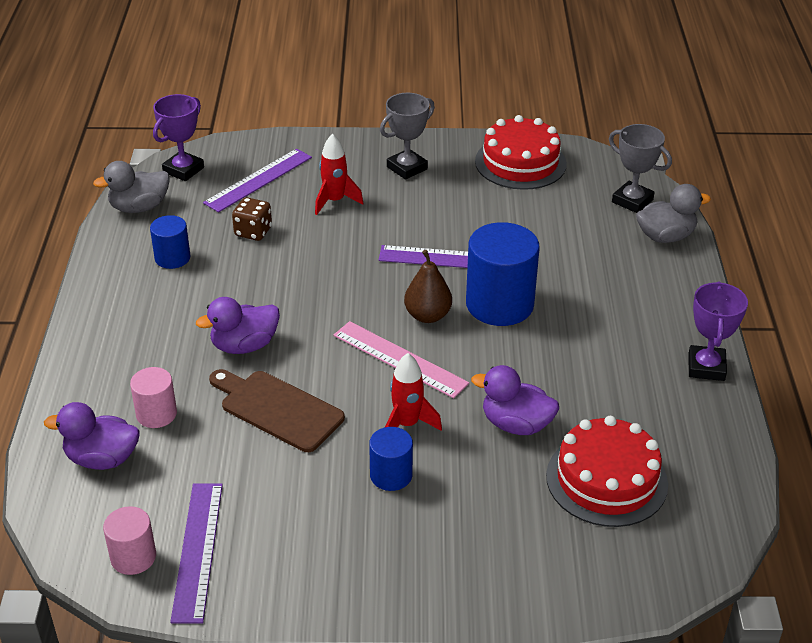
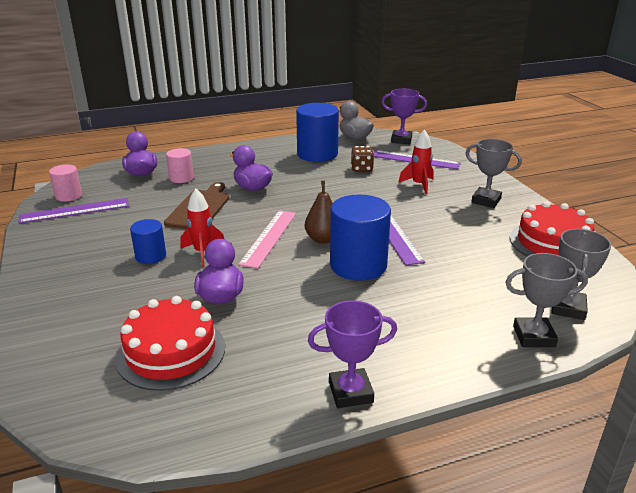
camera: 70 degrees right, 10 degrees down
(172, 258) = (317, 154): blue cylinder -> blue cylinder, size x1.85
(665, 236) = (533, 336): grey duck -> grey trophy

